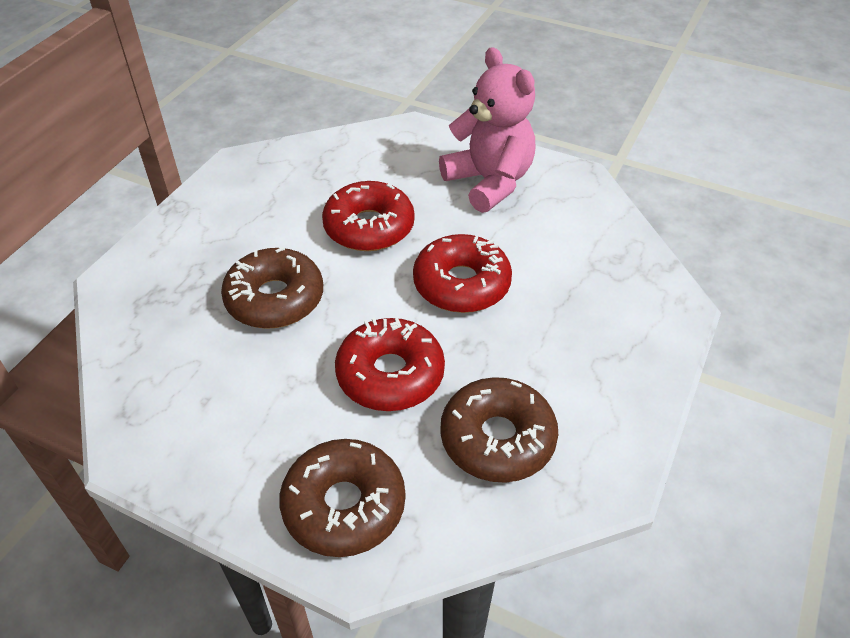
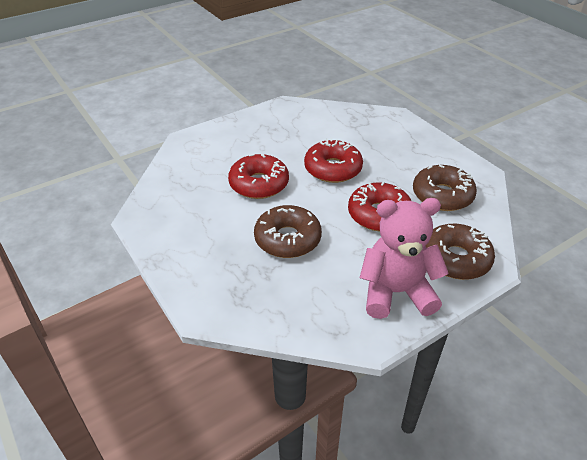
camera: 60 degrees left, 5 degrees down
(489, 182) = (263, 131): pink teddy bear -> pink teddy bear (396, 292)

